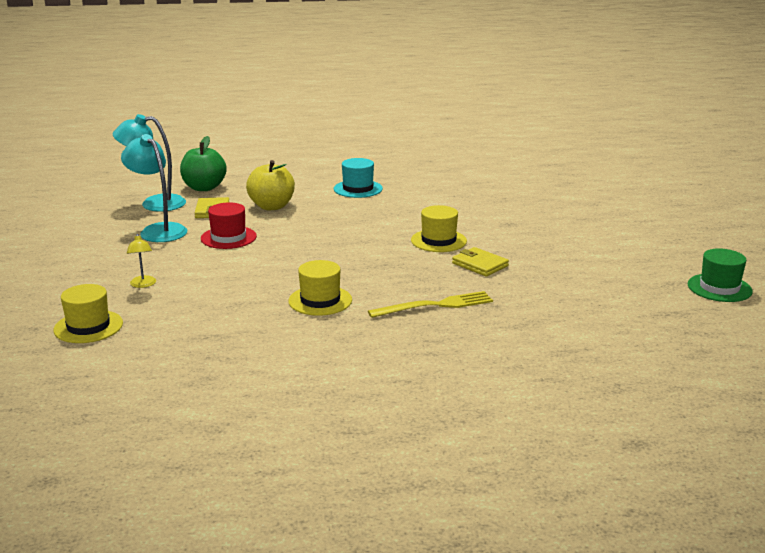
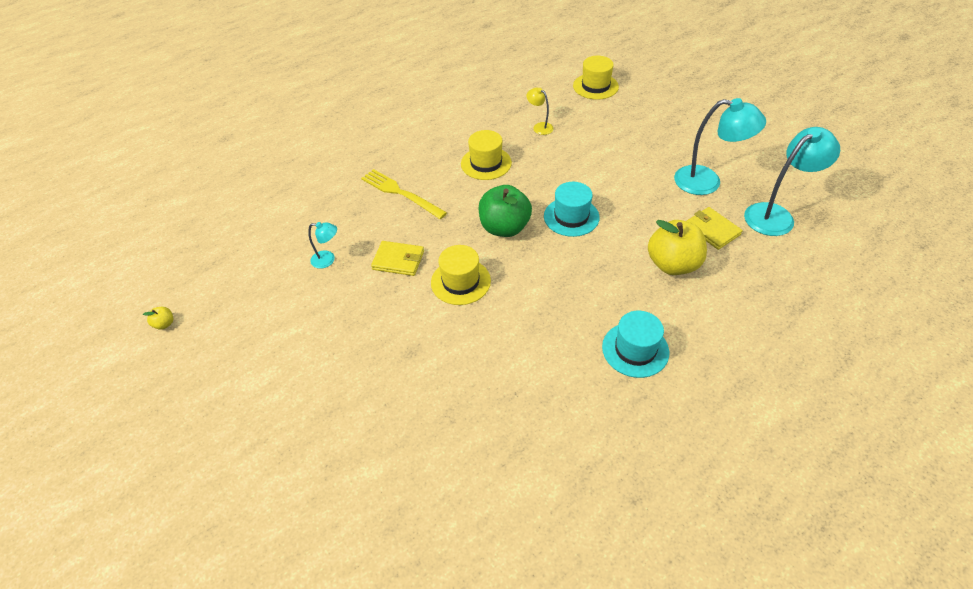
camera: 150 degrees right, 25 degrees up
(143, 285) = (619, 126): yellow lamp -> yellow lamp (539, 127)
(204, 188) = (783, 265): green apple -> green apple (504, 228)
(228, 237) = (640, 199): red hat -> none
(301, 245) = (571, 217): none -> turquoise hat
(435, 305) = (401, 193): yellow fork -> yellow fork turned 90 degrees clockwise
(546, 283) = (328, 260): none -> turquoise lamp
(719, 288) = (164, 324): green hat -> yellow apple

